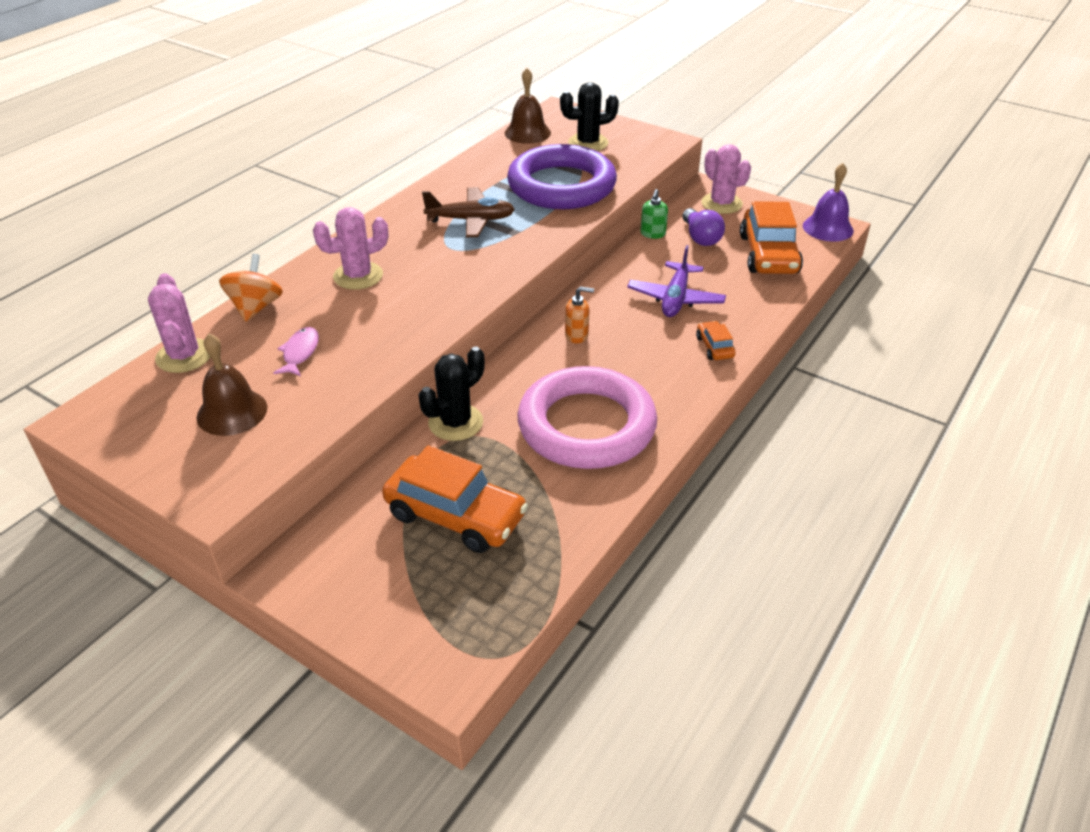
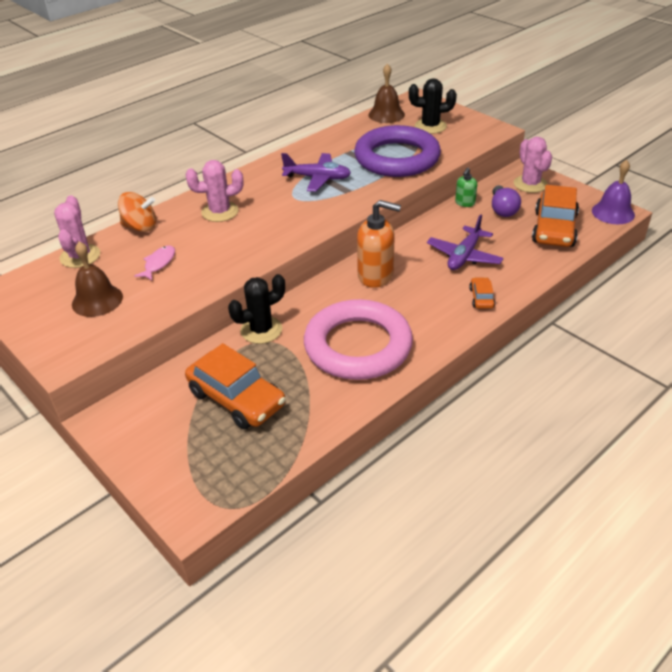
camera: 15 degrees right, 0 degrees up
(256, 307) = (140, 227): orange spinning top -> orange spinning top turned 75 degrees clockwise
(471, 220) = (318, 178): brown plane -> purple plane
(577, 335) = (376, 275): orange soap dispenser -> orange soap dispenser, size x1.91

